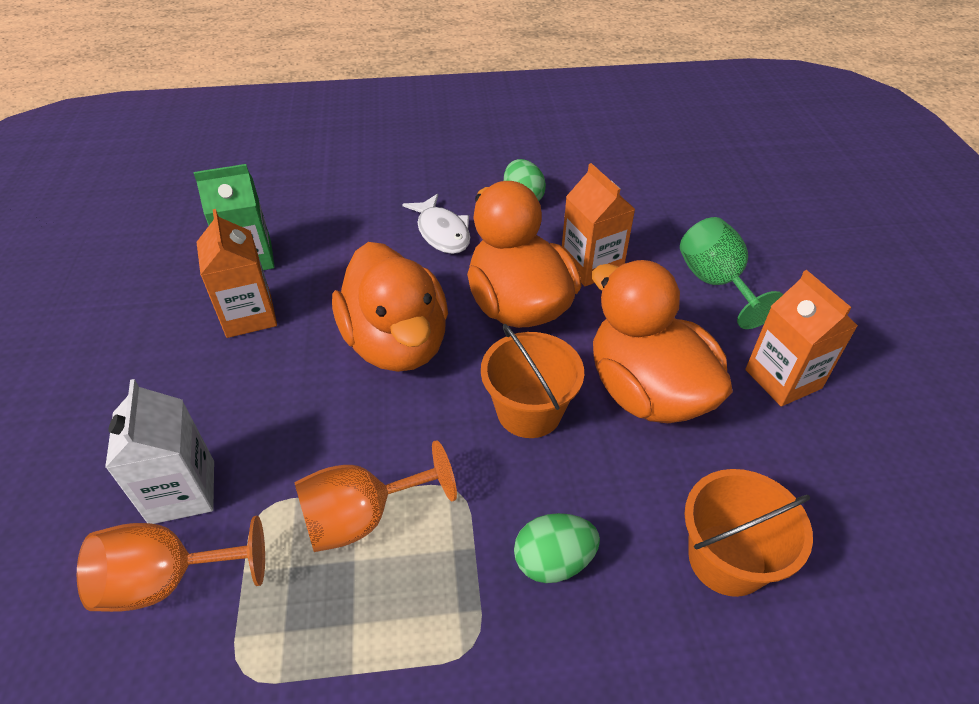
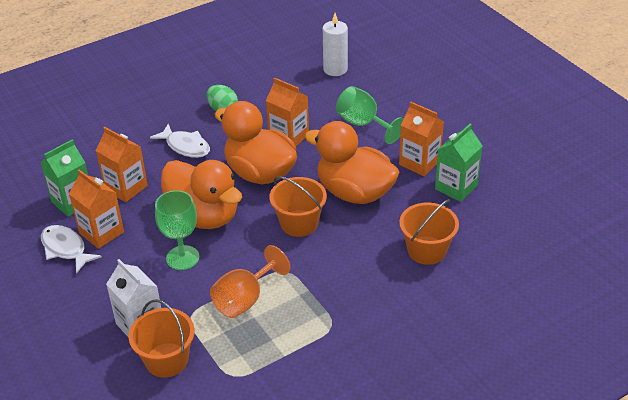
camera: 25 degrees left, 5 degrees down
(168, 580) = (166, 360): orange goblet -> orange bucket
(188, 321) = (65, 249): none -> white fish
(323, 399) = (182, 258): none -> green goblet
(327, 263) = (126, 188): none -> orange carton
(553, 561) = (349, 281): green egg -> none
(711, 191) = (335, 69): none -> white candle
(833, 450) = (456, 187): none -> green carton

